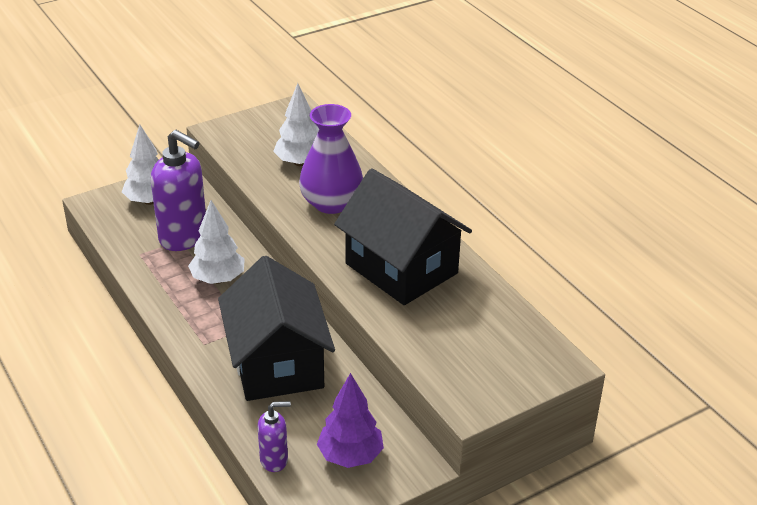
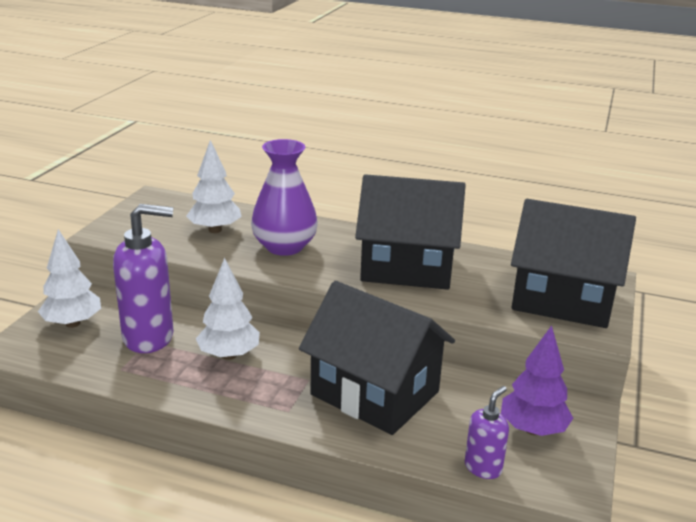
camera: 40 degrees left, 10 degrees down
(487, 363) = (562, 299): none -> black house

